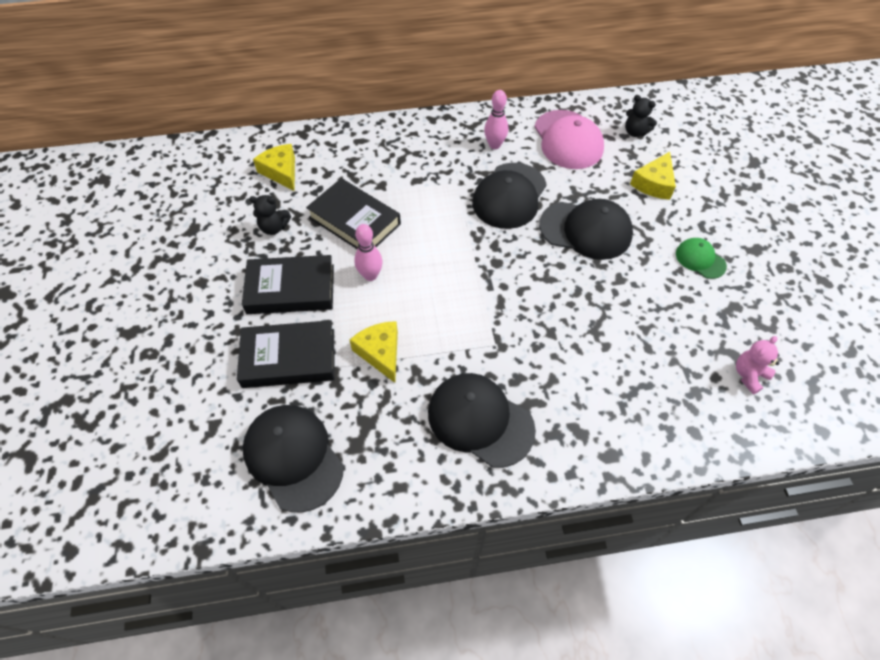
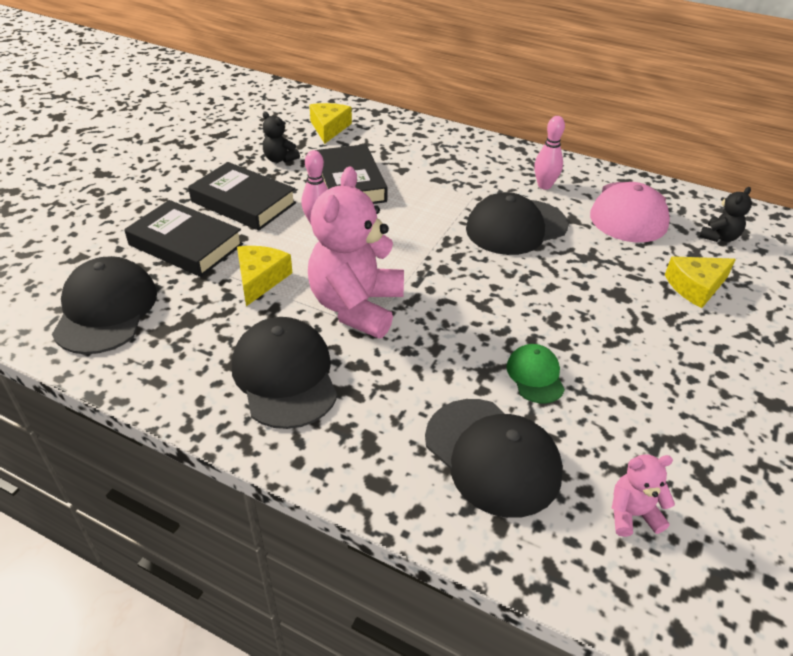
camera: 35 degrees right, 15 degrees down
(470, 332) = (356, 307): none -> pink teddy bear
(586, 230) = (569, 288): black cap -> black cap (492, 456)
(635, 132) = (719, 237): black teddy bear -> black teddy bear turned 120 degrees counterclockwise
(700, 259) = (684, 376): green cap -> green cap (535, 375)

